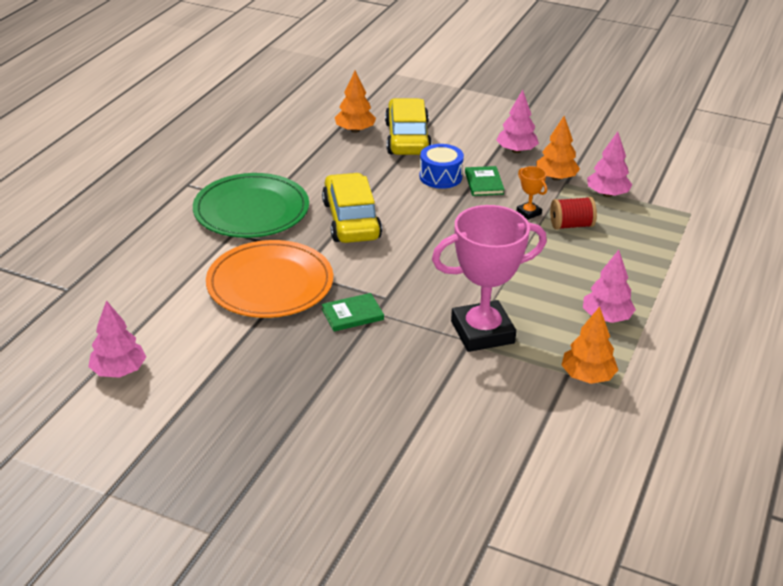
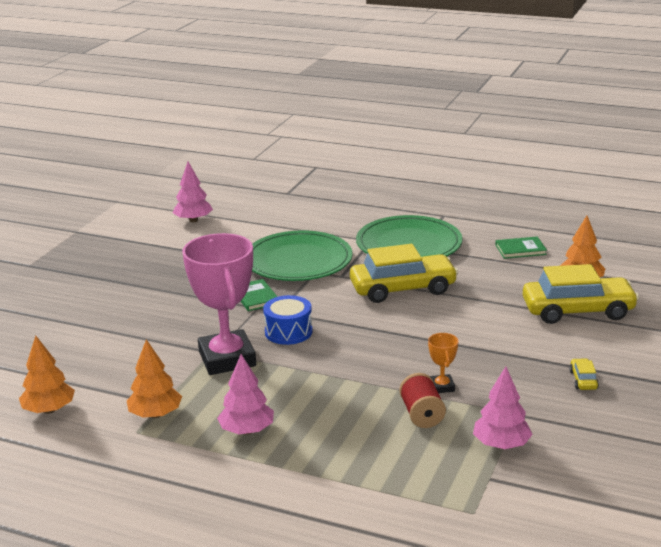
camera: 90 degrees right, 10 degrees down
(270, 284) = (298, 261): orange plate -> green plate
(440, 177) = (501, 332): blue drum -> blue drum (288, 332)
(484, 183) = (497, 358): green book -> green book (520, 249)
(516, 151) = (583, 380): pink tree -> yellow car
(528, 213) = (442, 387): orange trophy -> orange trophy turned 60 degrees counterclockwise
(556, 178) = (528, 407): orange tree -> orange tree (49, 410)

